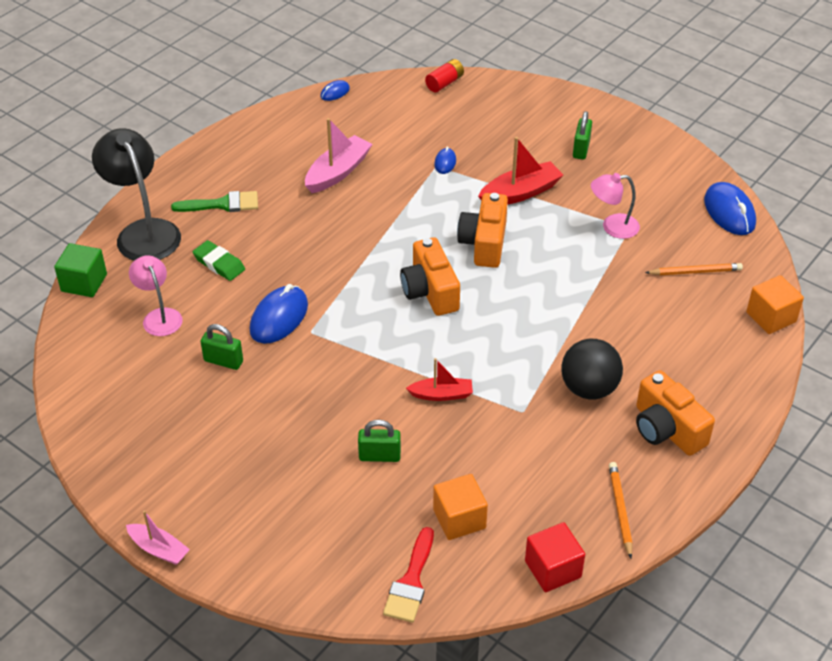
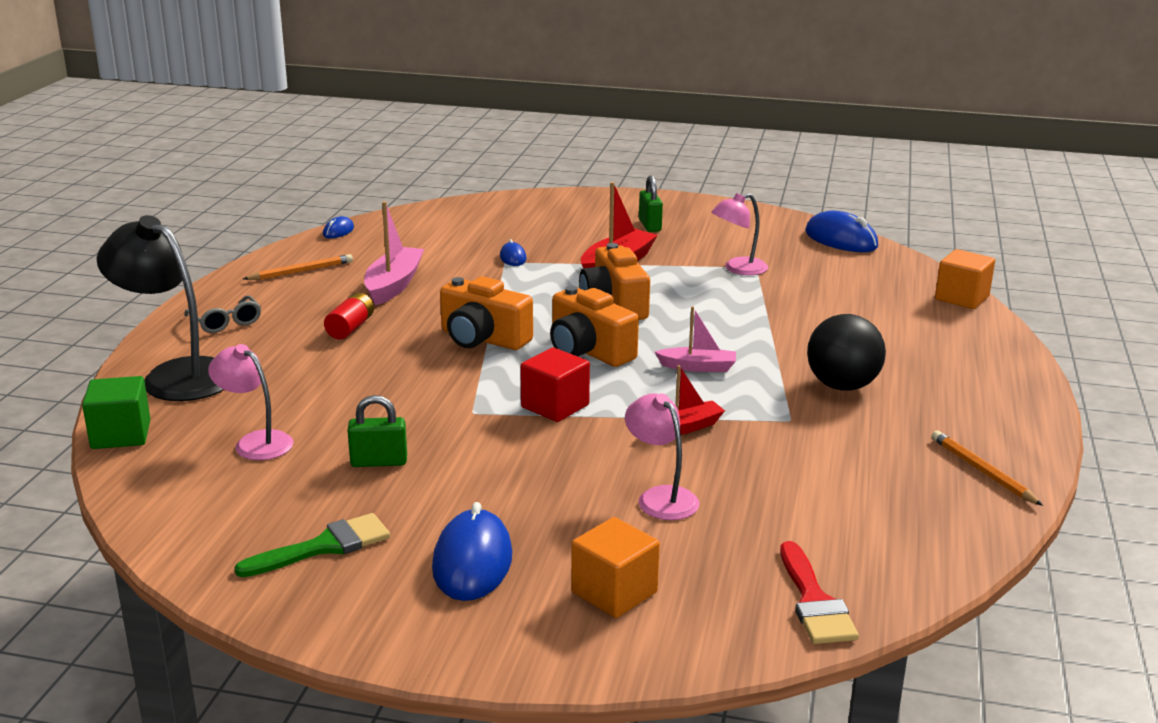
camera: 25 degrees left, 20 degrees down
(159, 549) = (437, 669): pink boat -> pink boat (698, 367)
(202, 183) = (226, 322): none -> grey glasses
(219, 264) = (303, 381): green eraser -> none
(222, 204) = (267, 333): green brush -> green brush (324, 546)
(279, 318) = (421, 409): blue mouse -> blue mouse (472, 562)
(379, 456) = (660, 497): green padlock -> pink lamp
(444, 83) = (459, 206): red battery -> red battery (350, 328)
(459, 519) = (813, 527): orange cube -> orange cube (614, 592)
(553, 569) = (967, 541): red cube -> red cube (555, 406)
(667, 429) = (956, 397): orange camera -> orange camera (483, 339)
(695, 272) = (854, 283): orange pencil -> orange pencil (301, 271)

